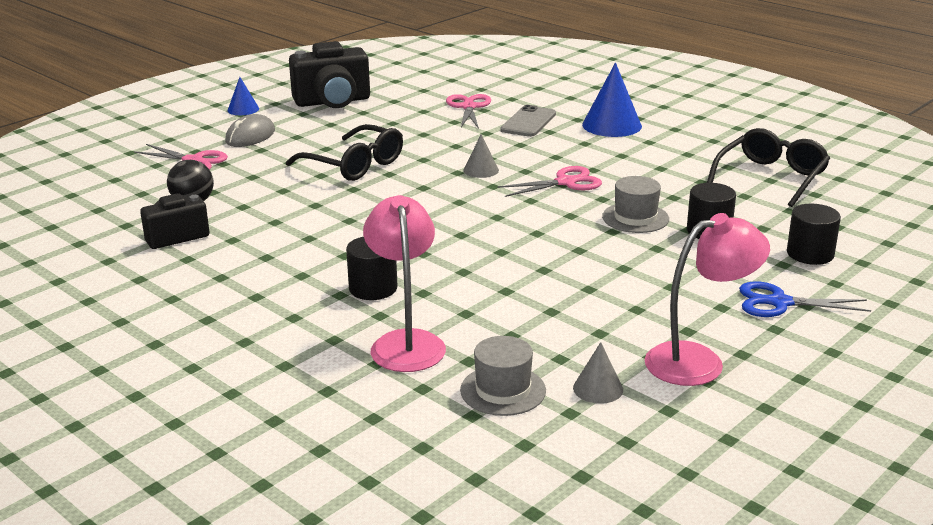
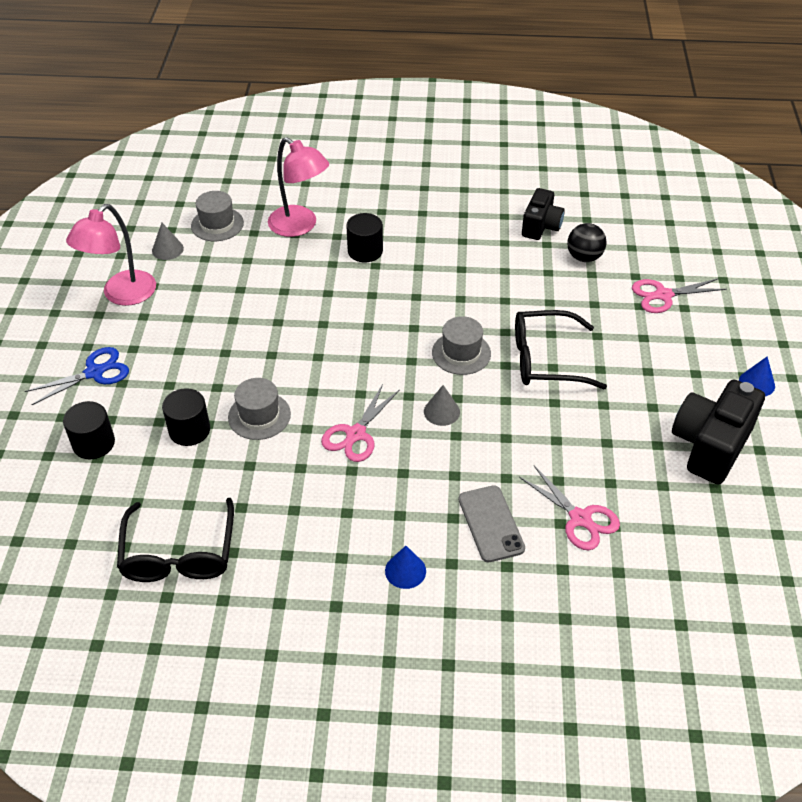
camera: 140 degrees right, 20 degrees up
(250, 136) = (681, 349): grey mouse -> none
(411, 190) = (461, 353): none -> grey hat
(611, 125) = (405, 570): blue cone -> blue cone, size x0.55

